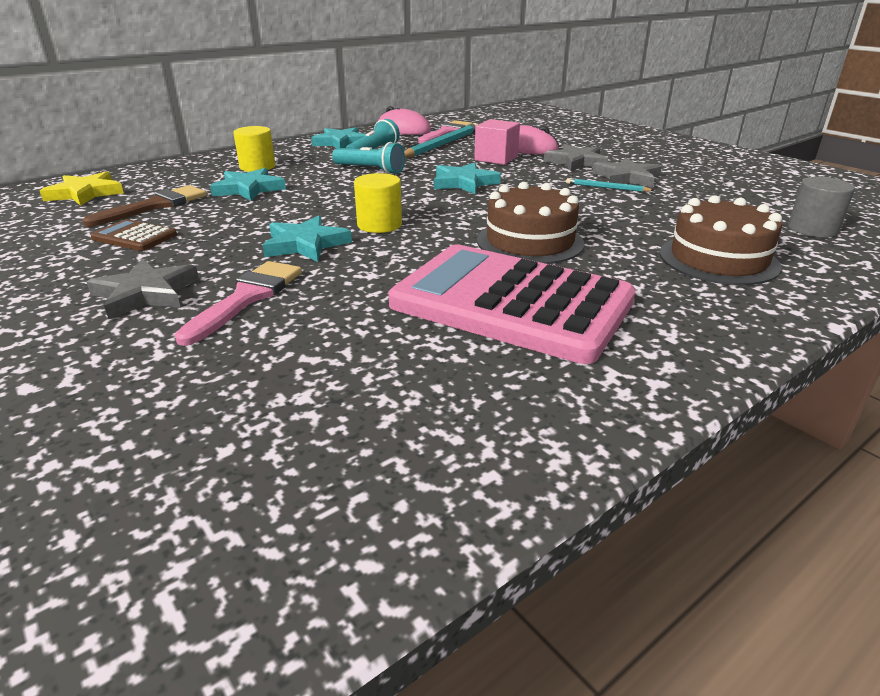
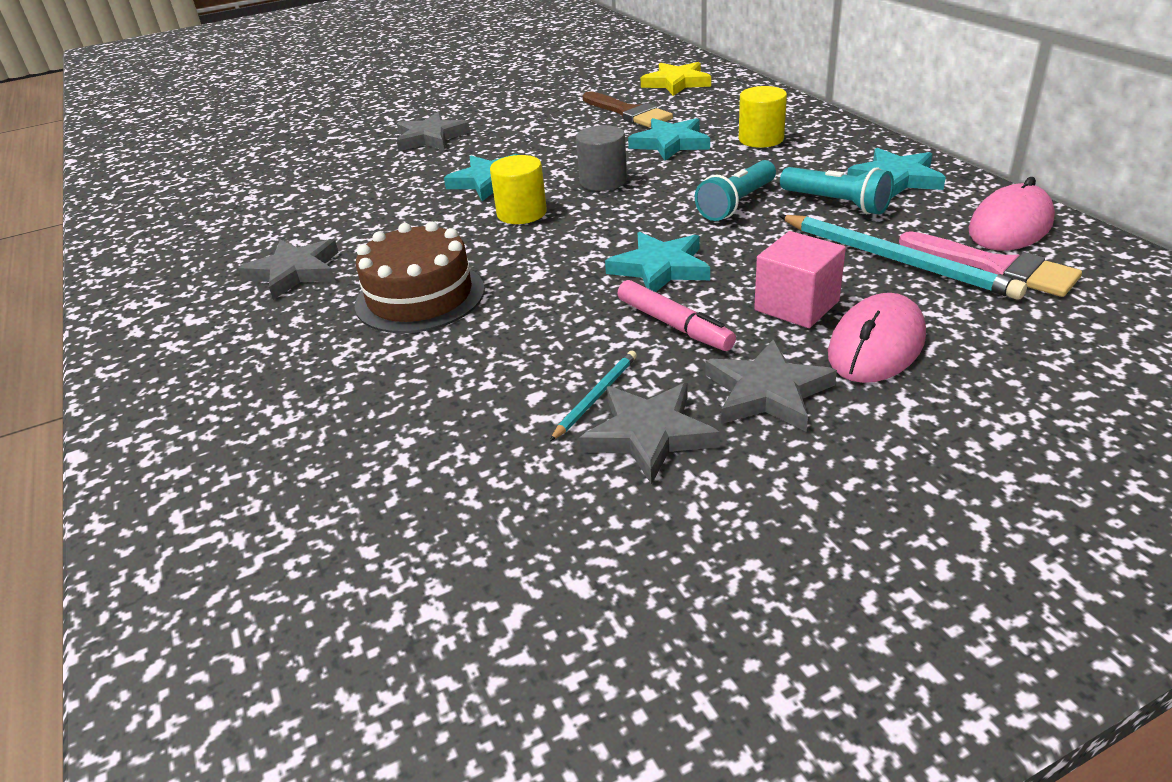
camera: 105 degrees right, 5 degrees up
(134, 237) = (548, 117): brown calculator -> none
(247, 298) = (396, 169): pink brush -> none
(511, 303) = (295, 272): pink calculator -> grey star
(528, 177) = (674, 325): none -> pink marker
(718, 259) = (273, 427): brown cake -> none
(812, 229) = (288, 586): grey cylinder -> grey cylinder (603, 181)

